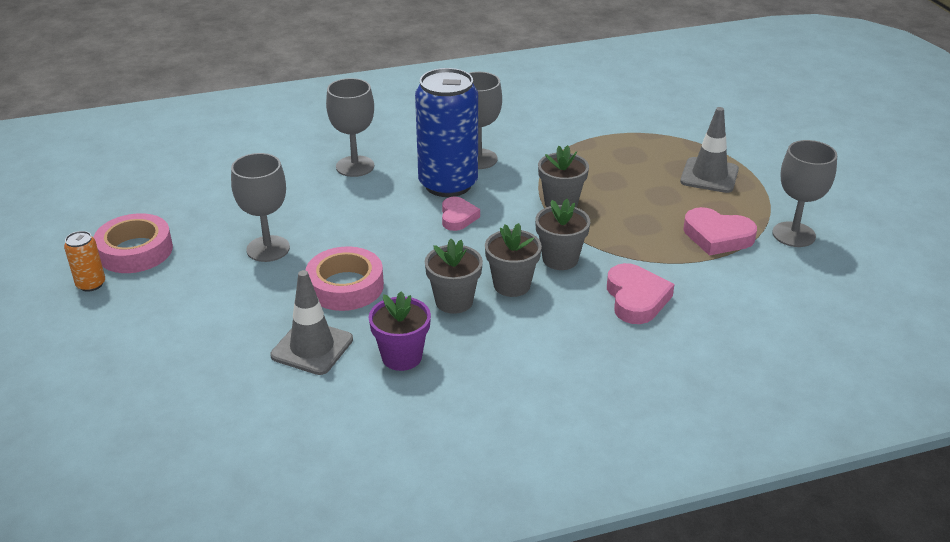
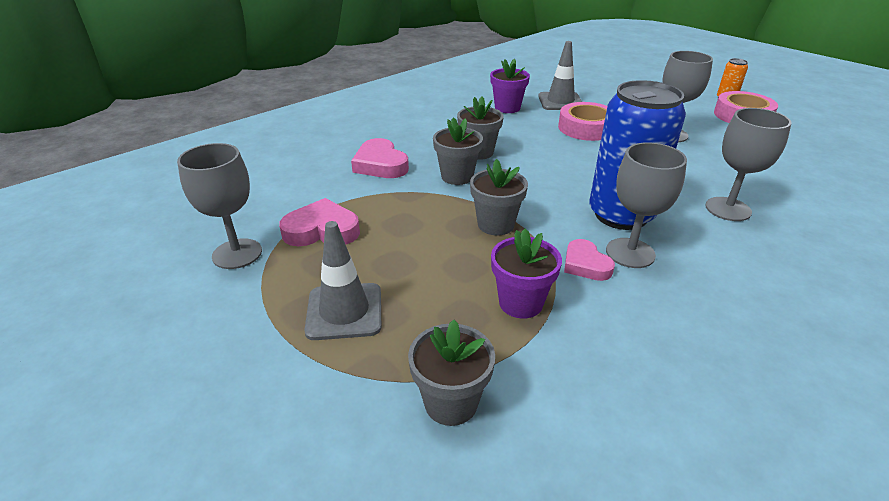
camera: 155 degrees right, 0 degrees up
(454, 301) = (508, 136): grey flower pot -> grey flower pot (451, 403)
(458, 217) = (573, 187): pink heart -> pink heart (585, 264)
(586, 152) = (520, 303): none -> purple flower pot

